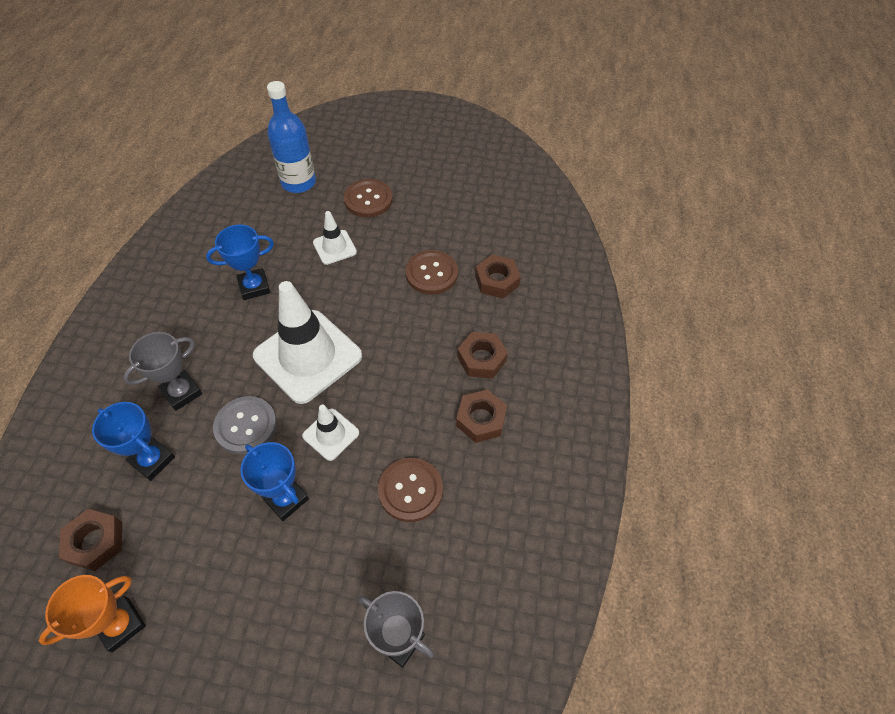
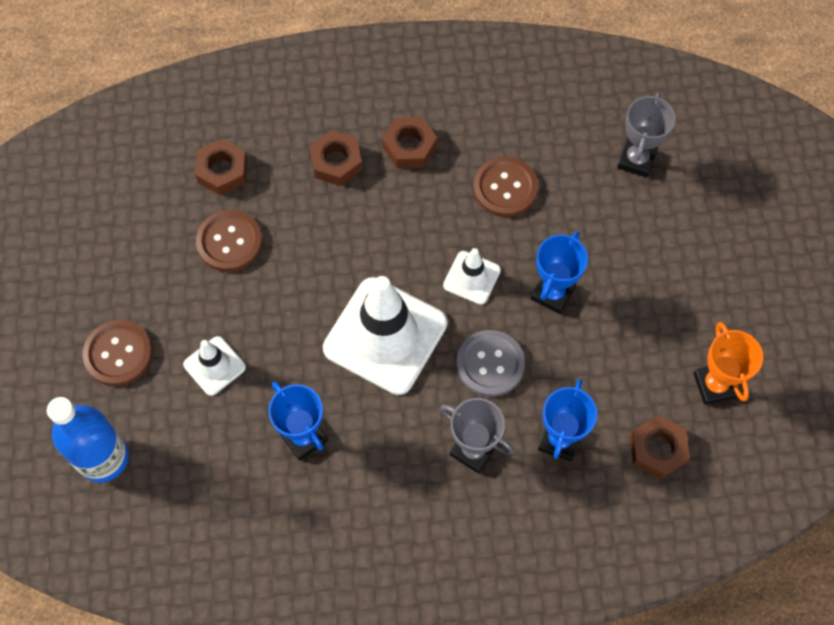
camera: 105 degrees left, 10 degrees up
(120, 624) = (714, 385): orange trophy -> orange trophy turned 45 degrees clockwise

